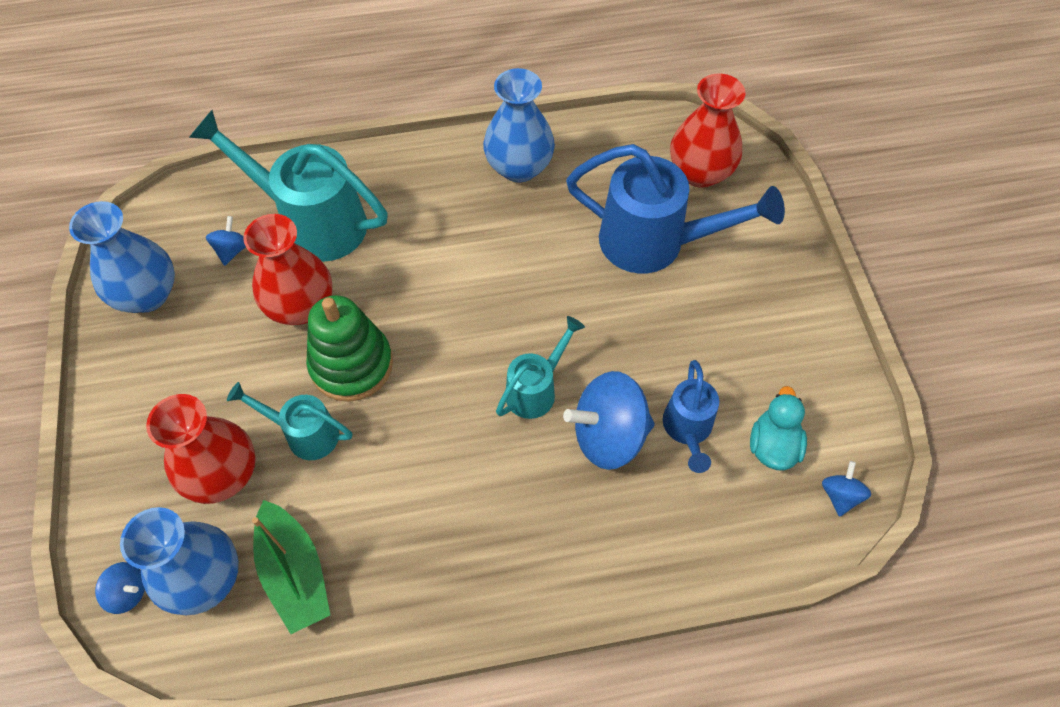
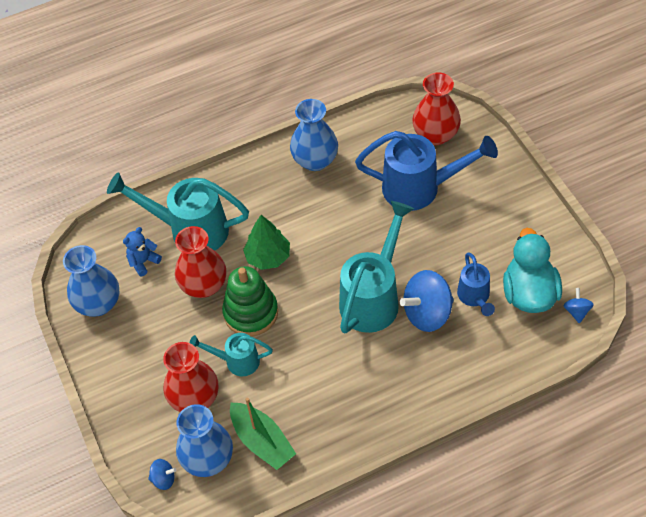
camera: 10 degrees left, 5 degrees down
(232, 250) = (143, 262): blue spinning top -> blue teddy bear
(406, 288) = (268, 257): none -> green tree
(536, 389) = (373, 298): turquoise watering can -> turquoise watering can, size x1.83
(773, 446) = (529, 293): turquoise duck -> turquoise duck, size x1.65

